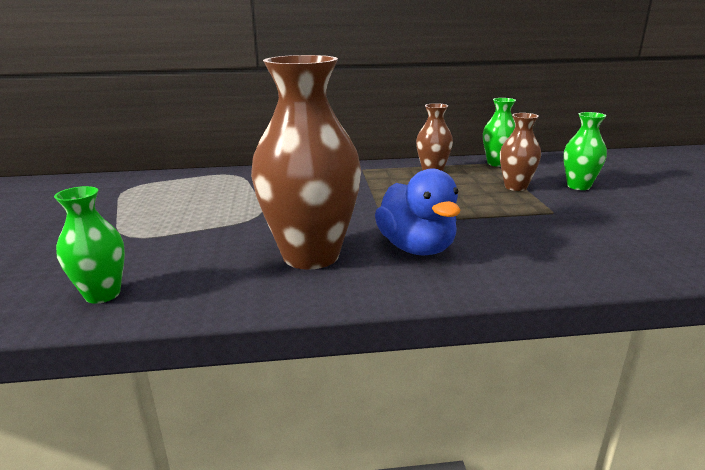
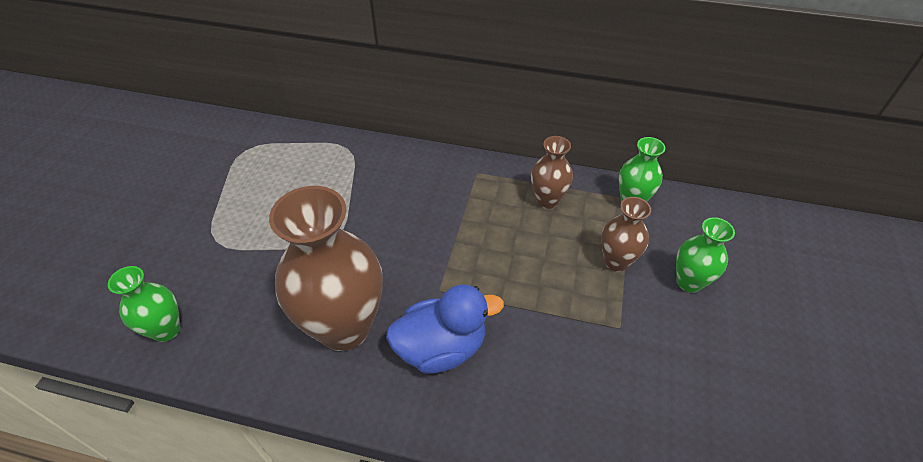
camera: 20 degrees right, 25 degrees up
(416, 248) = (441, 348): blue duck -> blue duck turned 105 degrees counterclockwise

